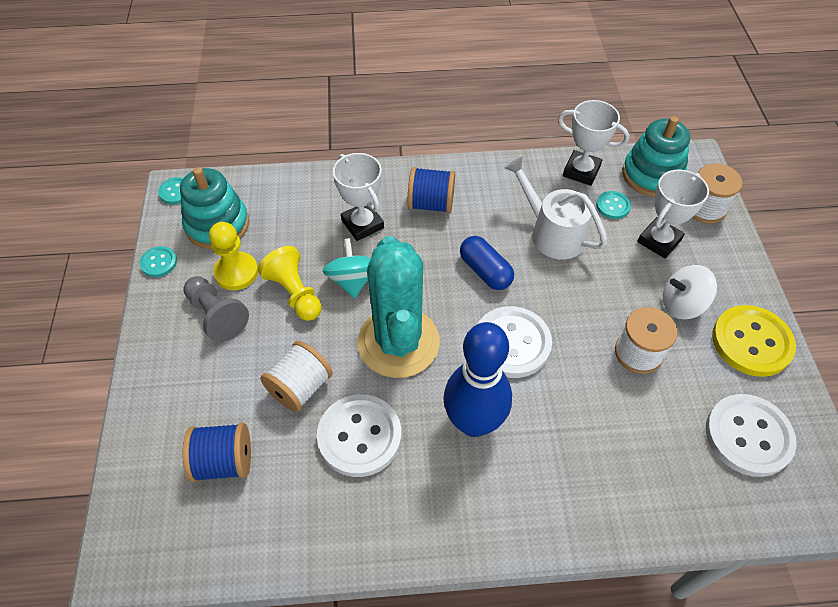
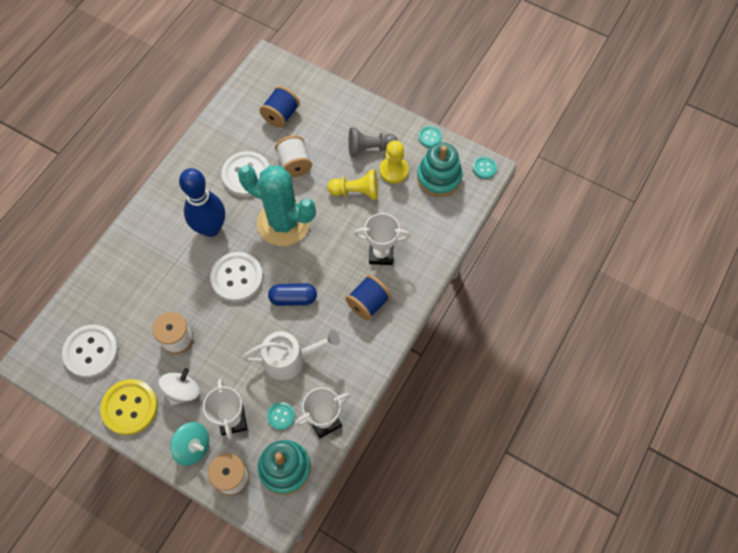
camera: 125 degrees right, 10 degrees up
(352, 280) = (342, 224): turquoise spinning top -> turquoise spinning top (193, 447)

